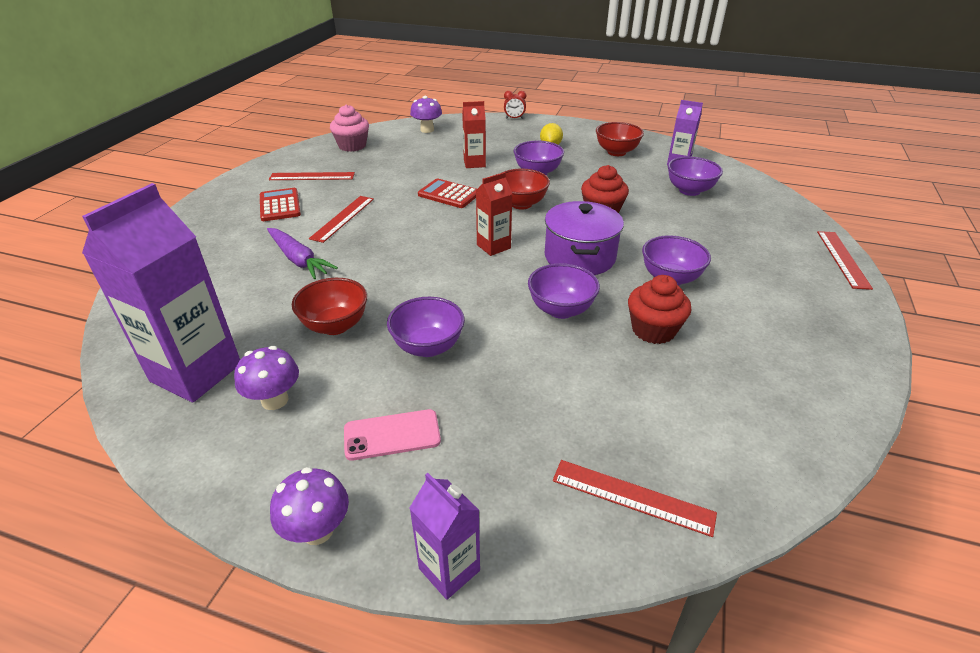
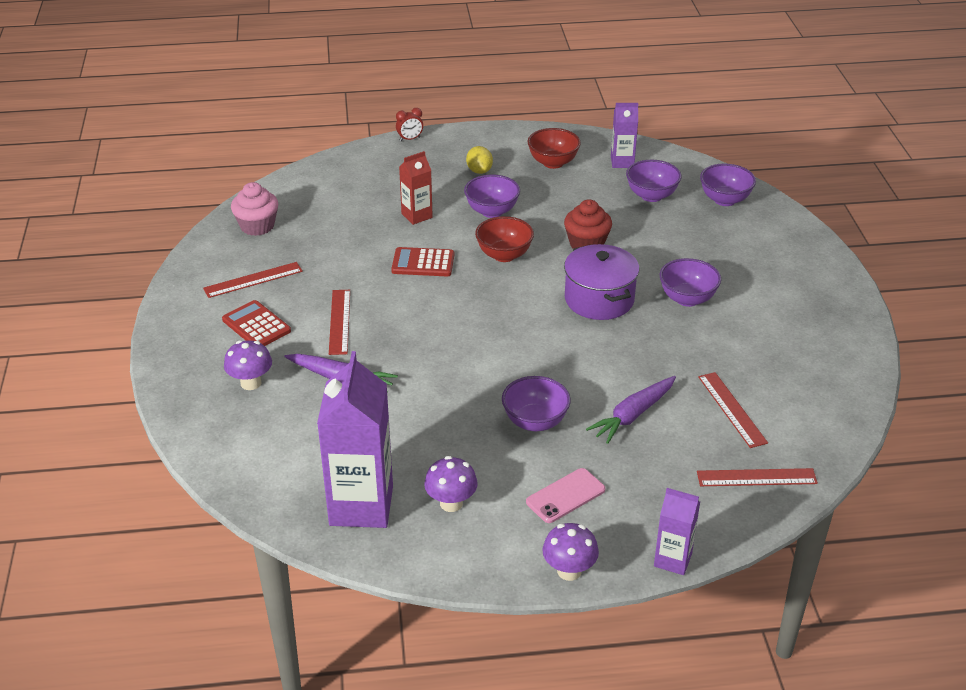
camera: 25 degrees left, 0 degrees up
(335, 325) = (440, 429): red bowl -> none
(427, 130) = (323, 181): purple mushroom -> purple mushroom (251, 383)
(493, 246) = (514, 311): red carton -> none
(533, 372) = (633, 415): none -> purple carrot
(561, 310) = (618, 355): purple bowl -> purple bowl (725, 200)
(653, 330) = (701, 351): red cupcake -> none
(843, 259) = (812, 238): red ruler -> red ruler (732, 409)

